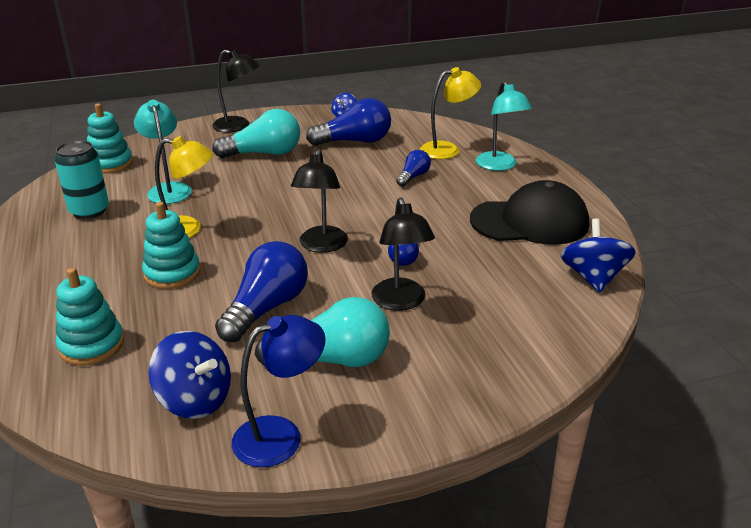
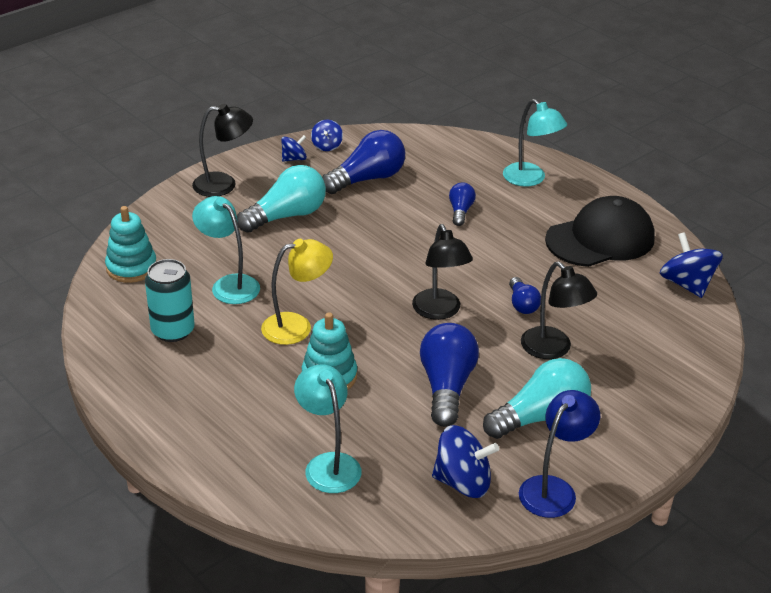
camera: 25 degrees left, 5 degrees up
(92, 345) = (328, 464): turquoise stacking toy -> turquoise lamp
(309, 119) = (294, 159): none -> blue spinning top
(447, 149) = (467, 169): yellow lamp -> none

